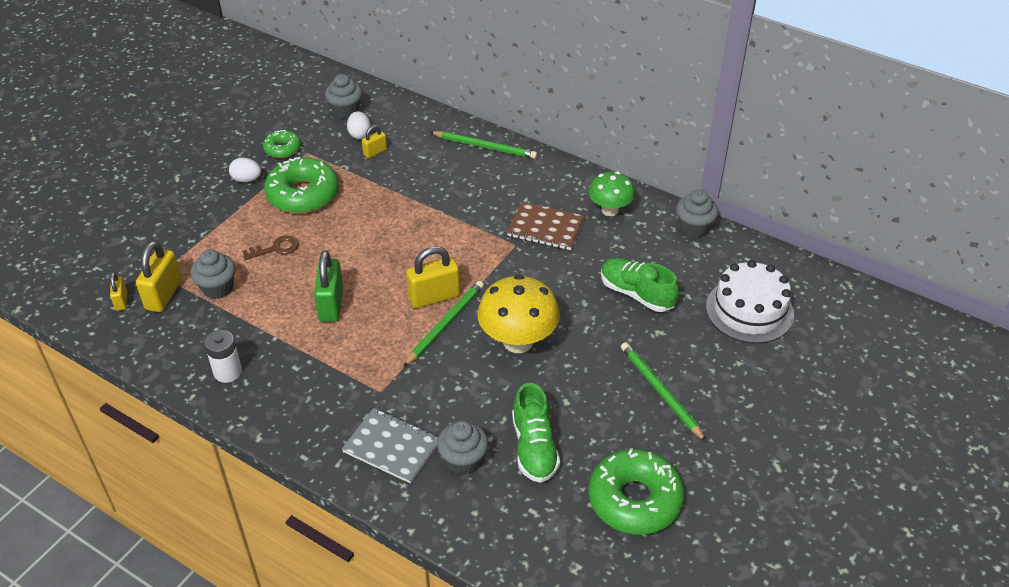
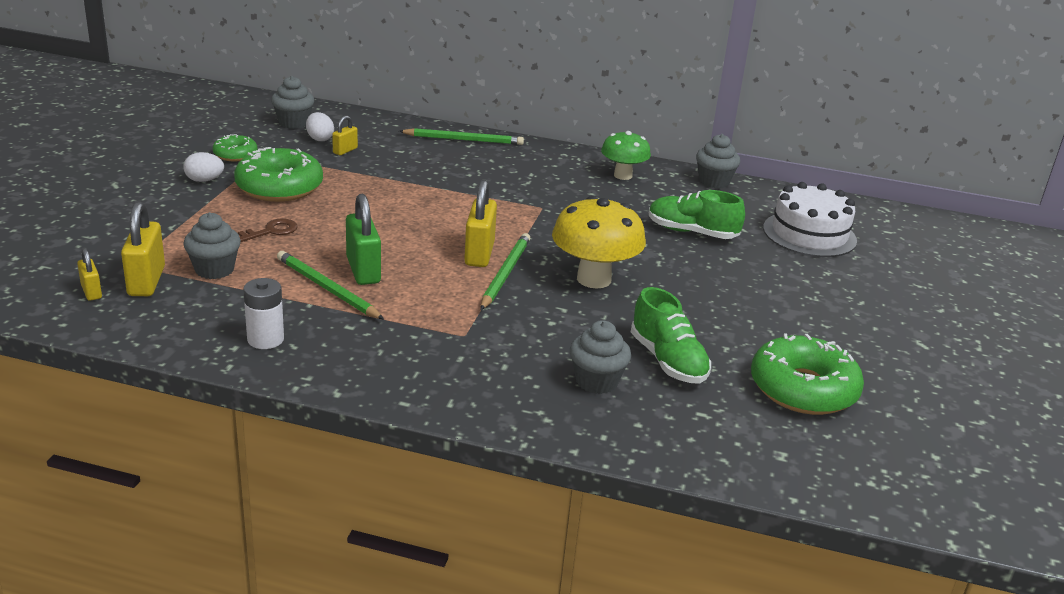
camera: 20 degrees left, 15 degrees down
(391, 447) = (506, 380): grey notebook -> none
(434, 297) = (479, 254): yellow padlock -> yellow padlock turned 45 degrees counterclockwise
(545, 228) = (566, 193): brown notebook -> none
(661, 392) = (768, 302): green pencil -> green pencil (327, 289)

